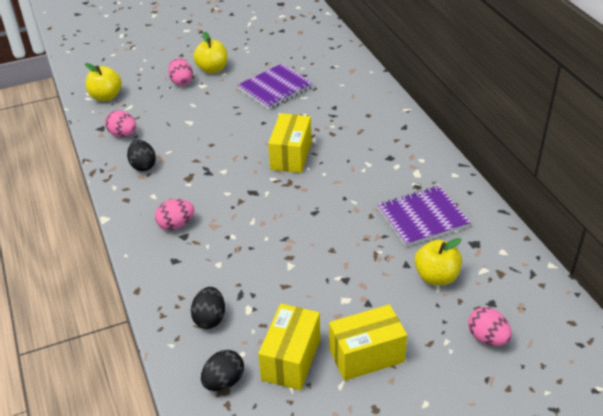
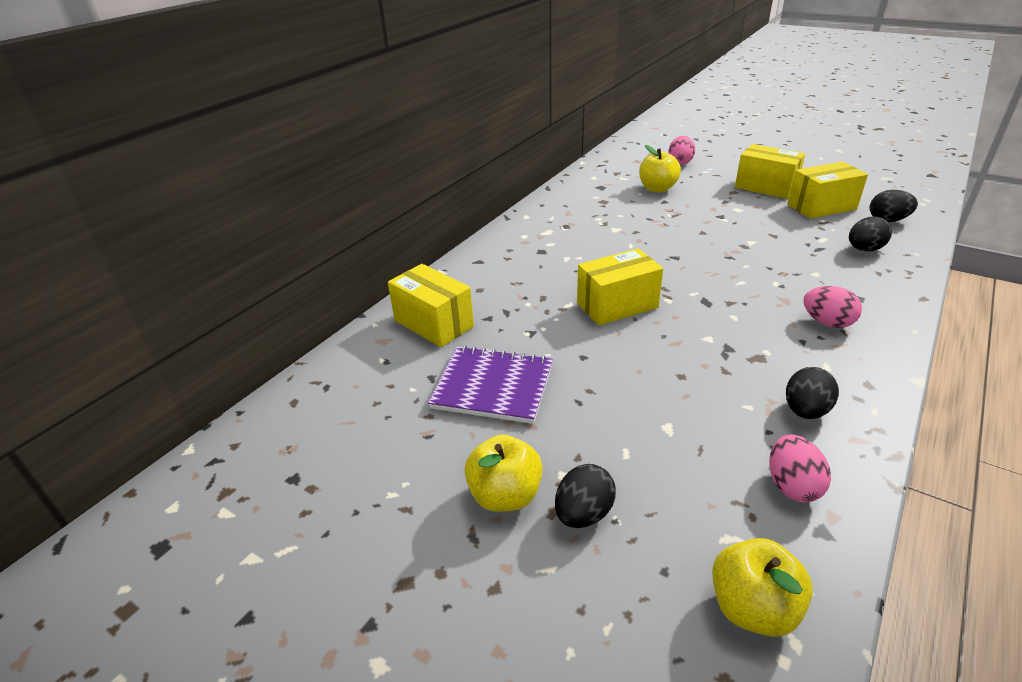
camera: 125 degrees left, 5 degrees down
(181, 82) = (583, 514): pink egg -> black egg
(349, 88) = (433, 323): none -> yellow box
(422, 217) = (603, 211): purple notebook -> none

